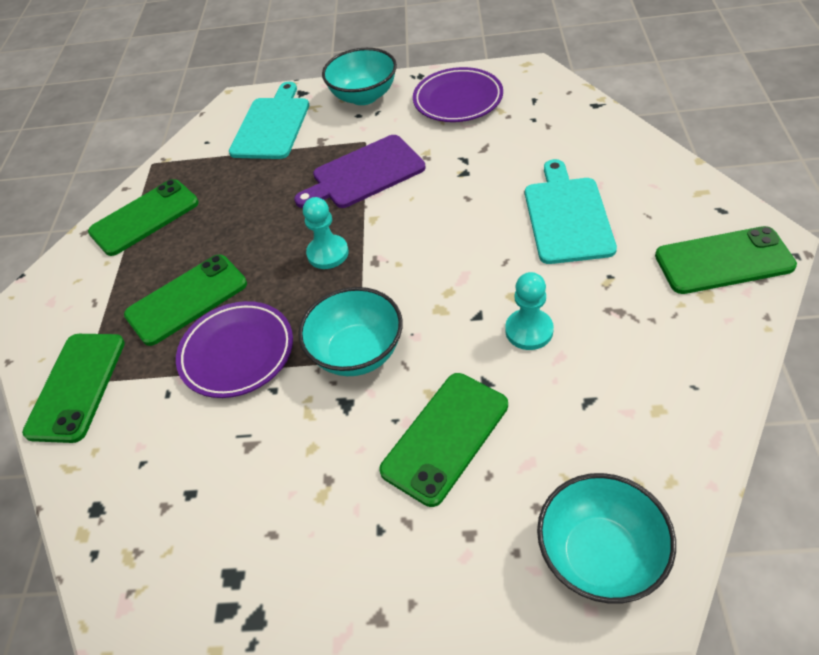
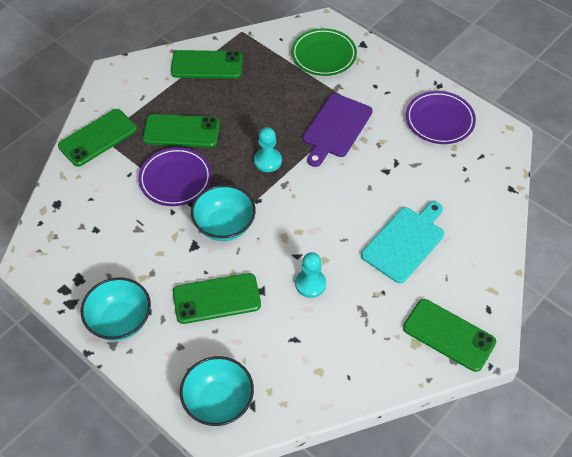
camera: 35 degrees right, 5 degrees up
(272, 125) = (323, 55): turquoise cutting board -> green plate
(364, 96) = (392, 75): turquoise bowl -> turquoise bowl (120, 321)
(364, 173) = (336, 128): purple cutting board -> purple cutting board turned 75 degrees counterclockwise

